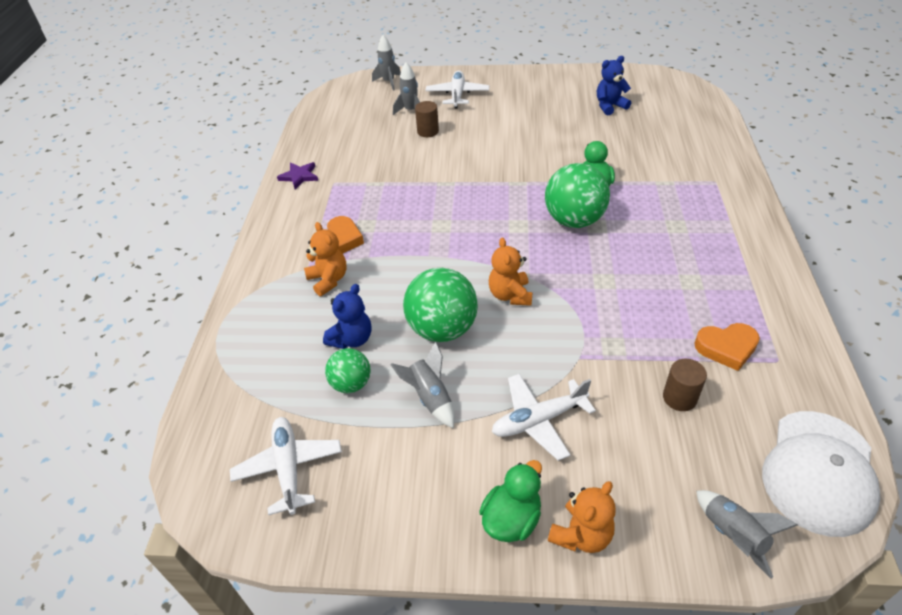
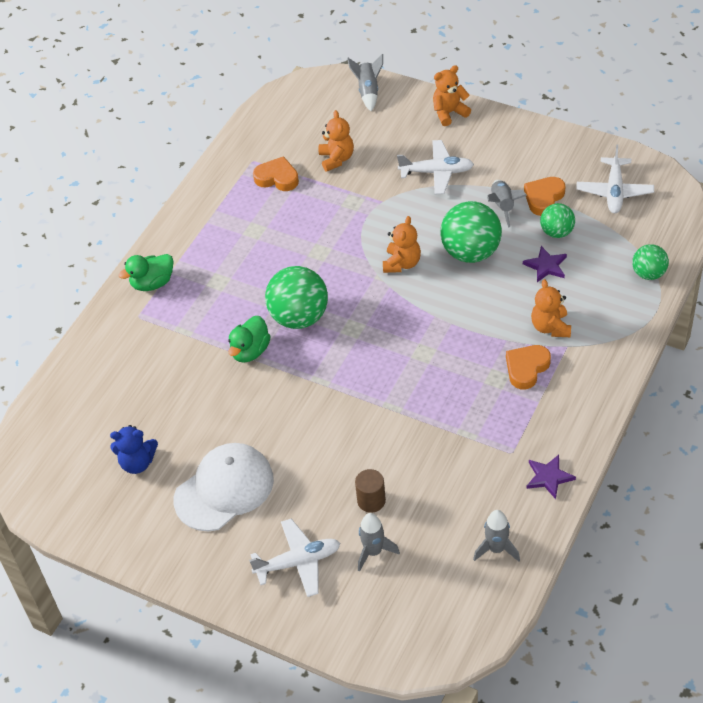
camera: 155 degrees left, 5 degrees up
(231, 365) = (648, 273): none -> green ball
(352, 339) = (546, 266): blue teddy bear -> purple star
(382, 427) = (544, 198): none -> orange heart
(388, 82) = (375, 635): grey rocket -> grey rocket (496, 549)
(457, 95) = (298, 562): white plane -> white plane turned 135 degrees counterclockwise
(512, 519) = (484, 129): green duck -> green duck (152, 283)
(679, 398) = (336, 159): brown cylinder -> orange teddy bear
(819, 471) = (293, 103): white cap -> white cap (224, 489)

